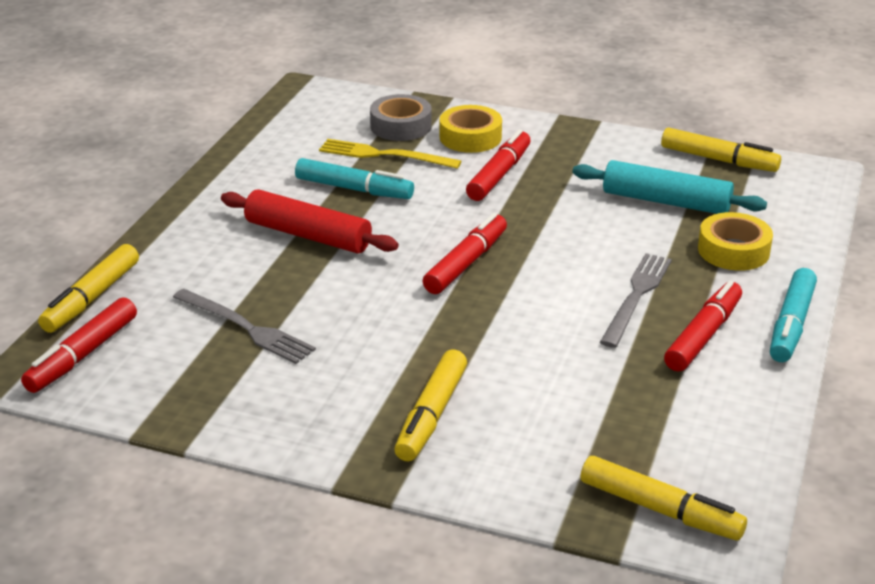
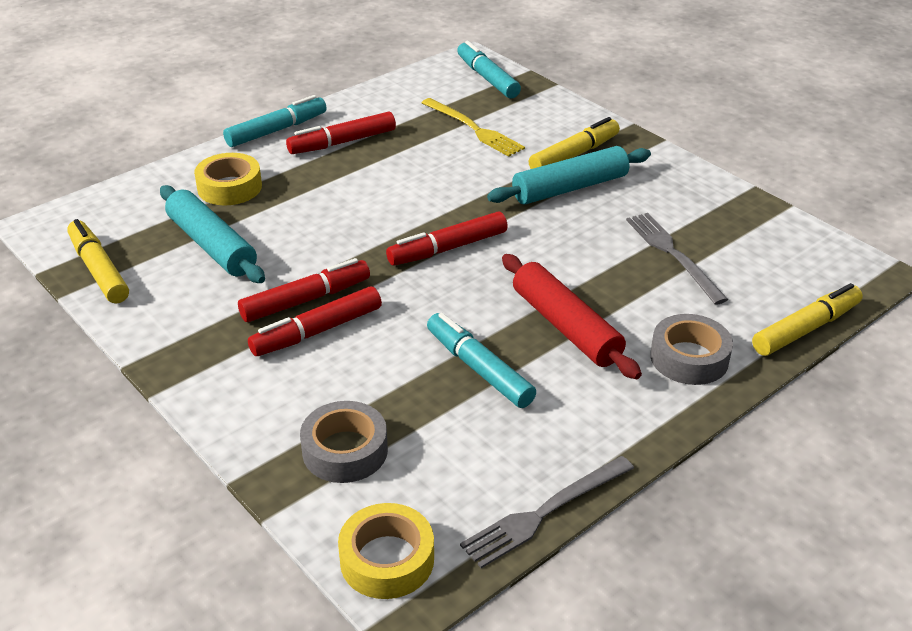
camera: 150 degrees left, 5 degrees up
(83, 355) = (821, 276): red marker -> red marker (305, 300)
(191, 244) = (689, 358): none -> grey tape
(384, 155) = (406, 407): yellow fork -> yellow fork (474, 129)
(402, 367) = (570, 188): none -> turquoise rolling pin
(470, 137) = (287, 397): yellow tape -> yellow tape (387, 559)
(636, 296) = (350, 180): grey fork -> grey fork (544, 513)
(659, 509) = (487, 78): yellow marker -> turquoise marker

